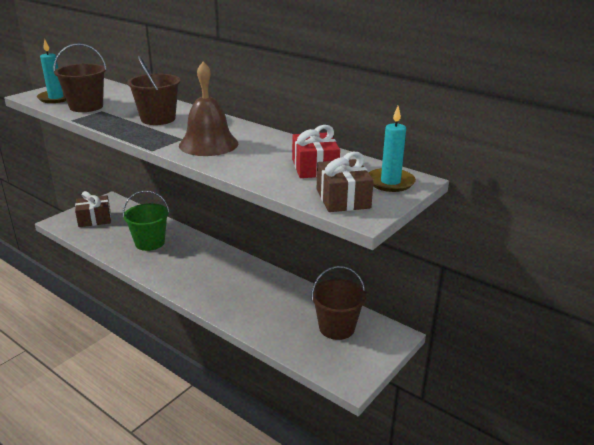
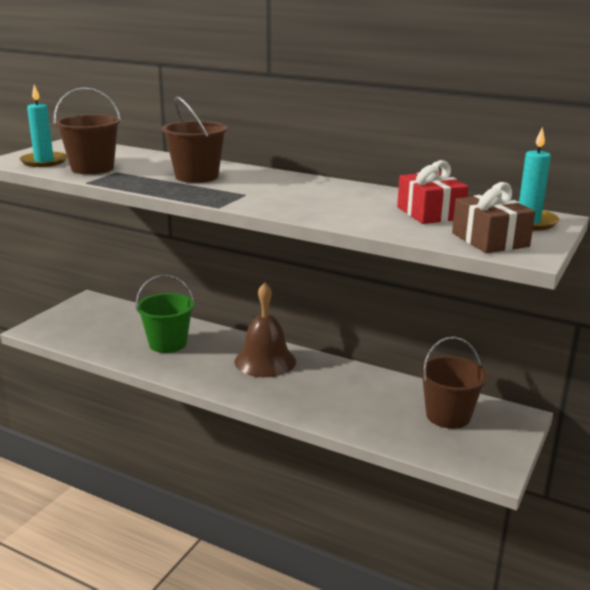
camera: 10 degrees left, 5 degrees down
(94, 219) = (80, 322): brown gift -> none
(208, 144) = (283, 198): brown bell -> brown bell (265, 361)

